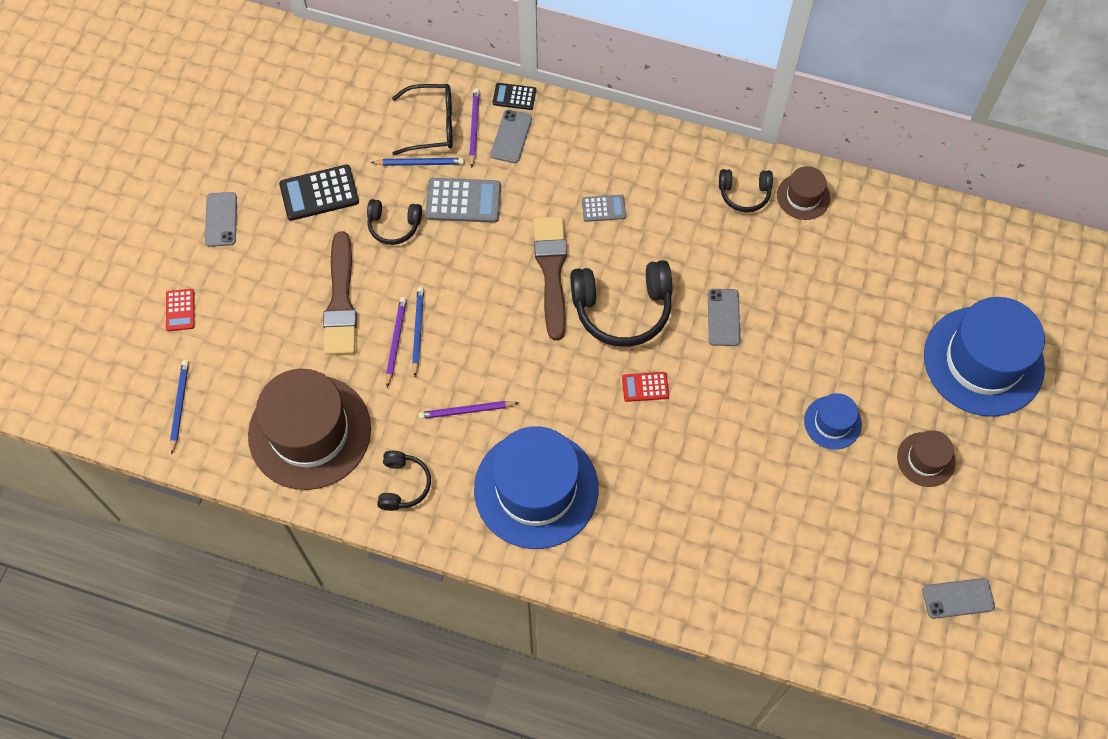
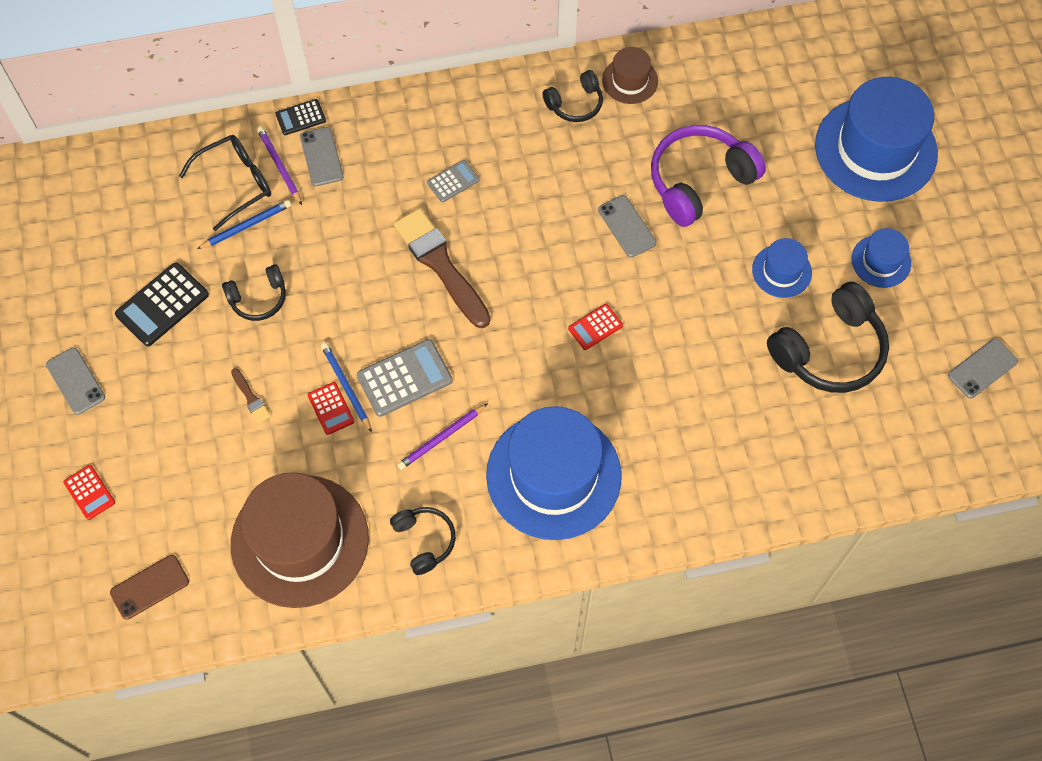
camera: 30 degrees left, 0 degrees up
(180, 406) = (149, 587): blue pencil -> brown phone
(341, 301) = (251, 398): brown brush -> brown brush, size x0.43
(396, 341) = (331, 408): purple pencil -> red calculator
(463, 201) = (313, 241): grey calculator -> grey calculator (404, 378)
(622, 309) = (529, 266): black headphones -> black headphones (829, 350)
(809, 311) = (699, 181): none -> purple headphones
(926, 459) = (881, 261): brown hat -> blue hat

